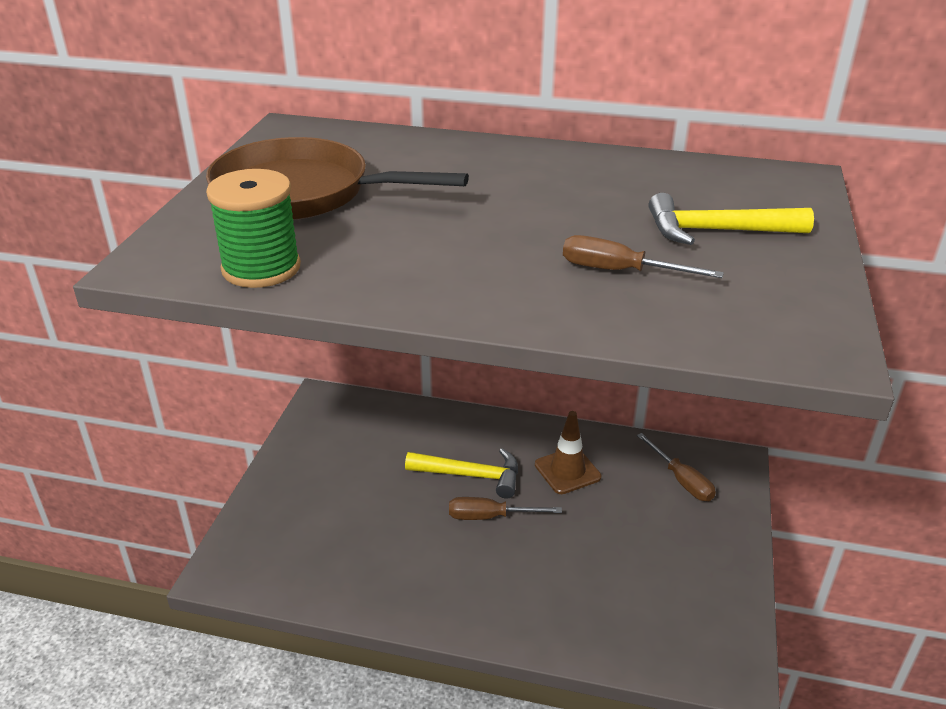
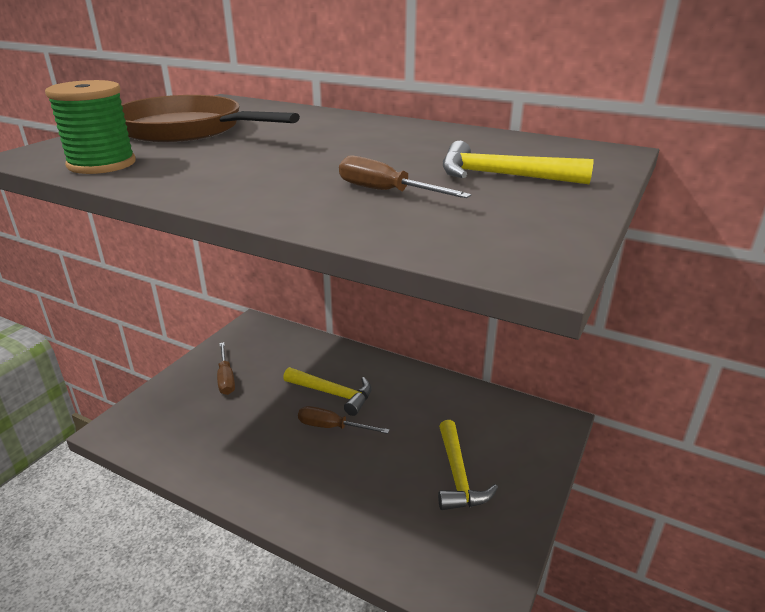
camera: 15 degrees right, 5 degrees down
(567, 471) = (411, 403): brown traffic cone -> none
(653, 545) = (457, 475): none -> yellow hammer
(681, 480) = (505, 427): brown screwdriver -> brown screwdriver (226, 378)

